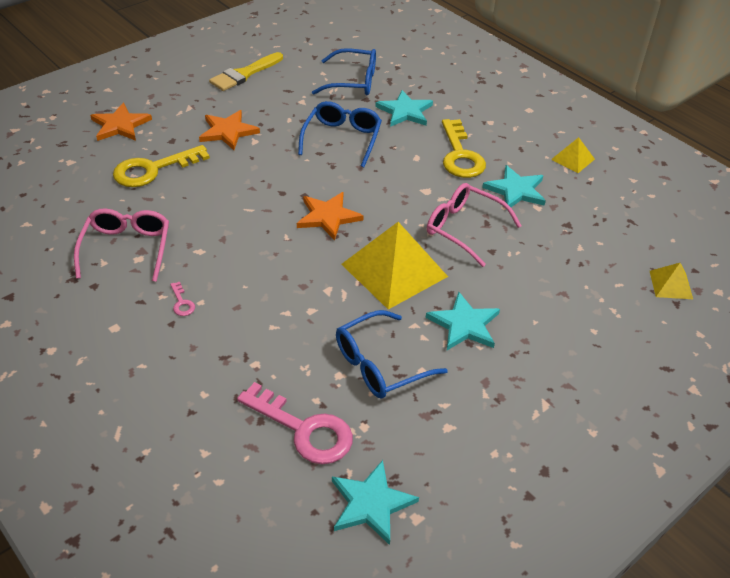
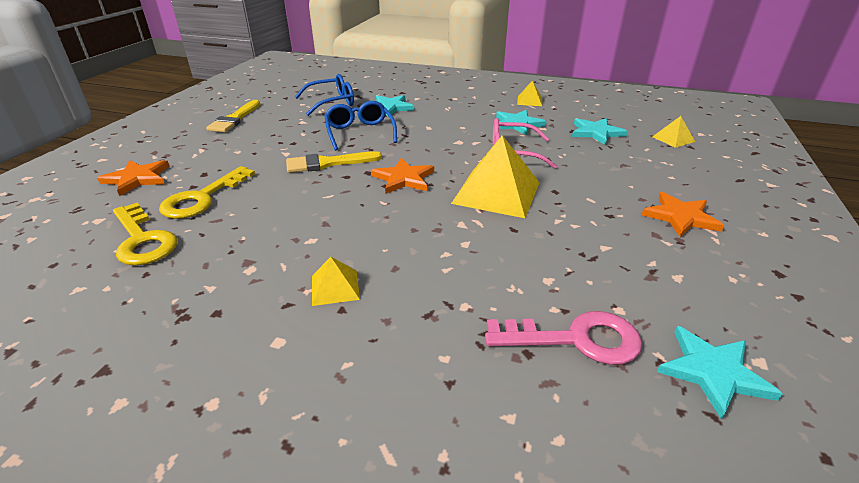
camera: 30 degrees left, 10 degrees down
(127, 248) = (228, 266): pink glasses -> none
(182, 303) = (335, 287): pink key -> yellow pyramid
(228, 132) = (255, 154): orange star -> orange star (680, 217)
(279, 169) = (327, 163): none -> yellow brush
(380, 364) = (569, 257): blue glasses -> none
(460, 155) = (457, 118): yellow key -> yellow key (142, 240)
(464, 324) = (591, 206): turquoise star -> turquoise star (596, 133)

